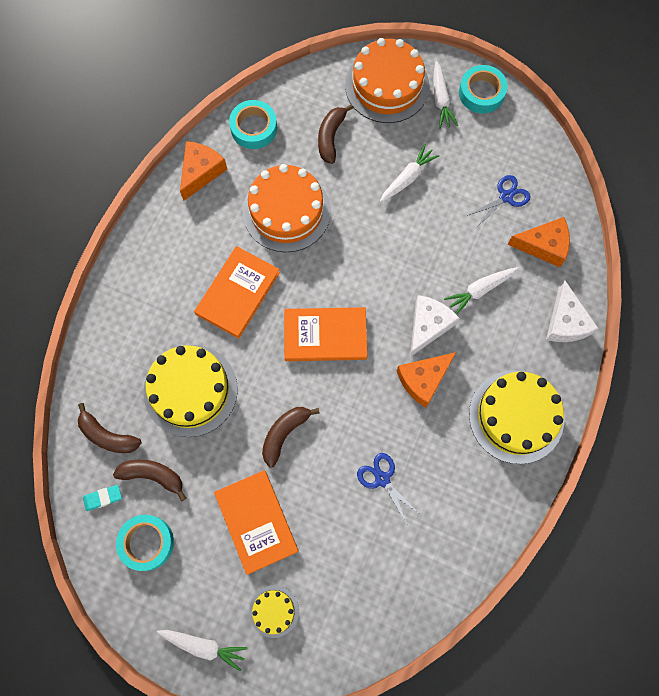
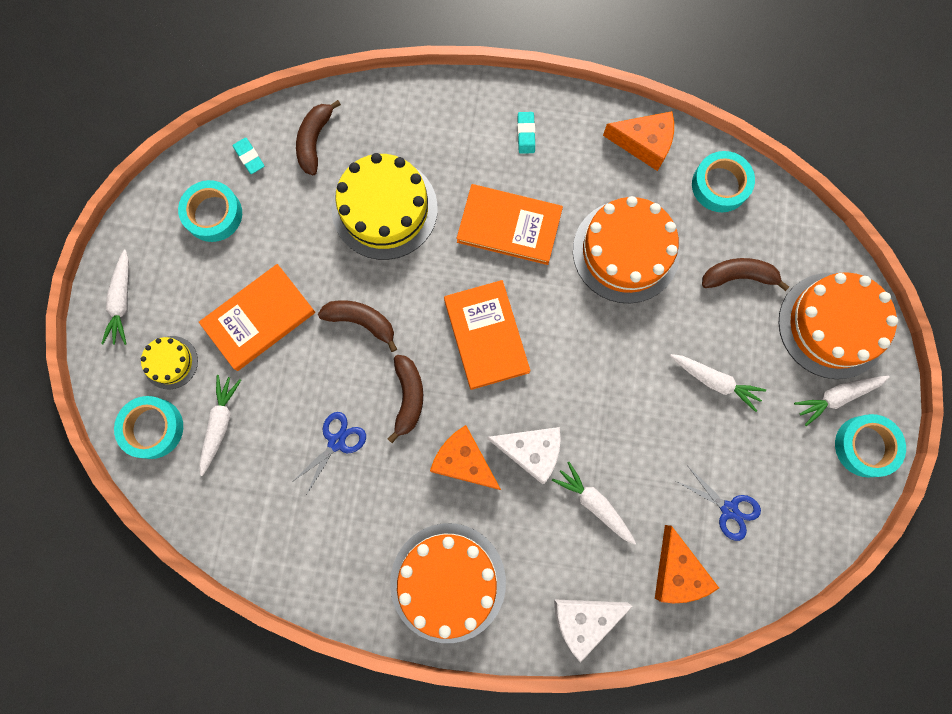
camera: 75 degrees right, 5 degrees up
(153, 475) = (283, 199): brown banana -> brown banana (408, 397)
(162, 259) = (526, 134): none -> turquoise eraser
(329, 640) = (153, 428): none -> turquoise tape
(341, 577) = (220, 424): none -> white carrot
(516, 416) = (448, 582): yellow cake -> orange cake

